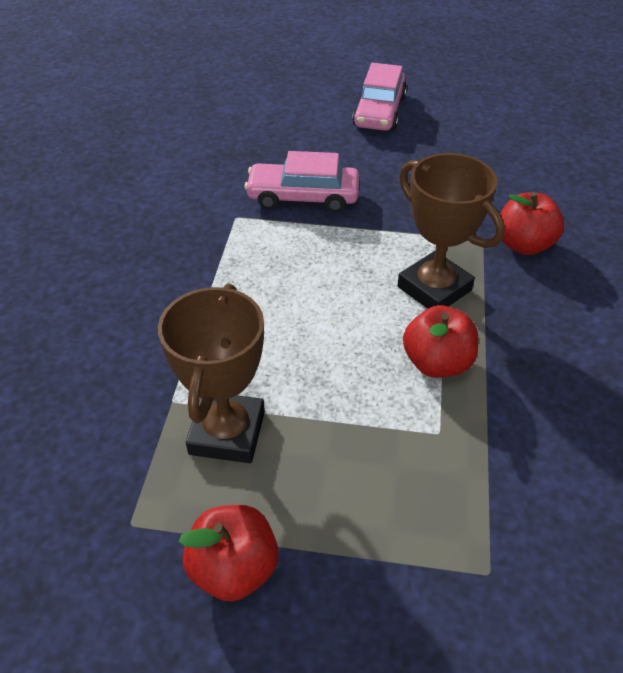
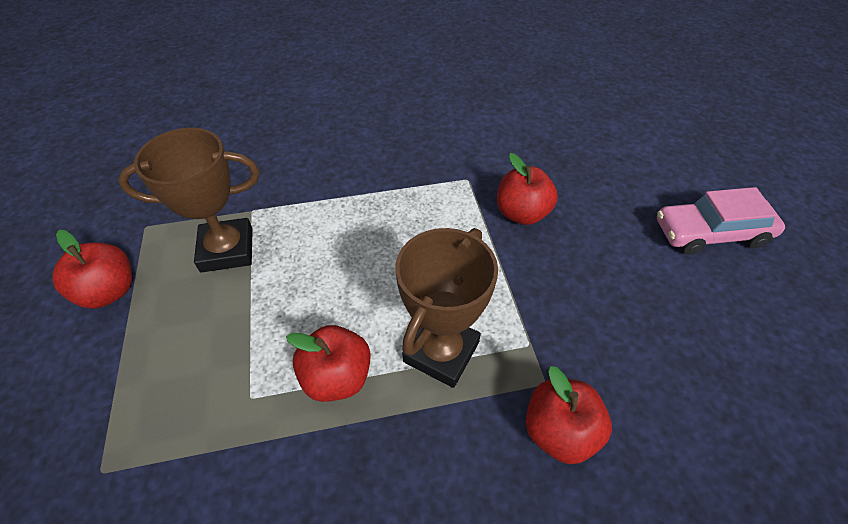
camera: 70 degrees right, 5 degrees up
(303, 197) = (522, 213): pink car -> red apple

